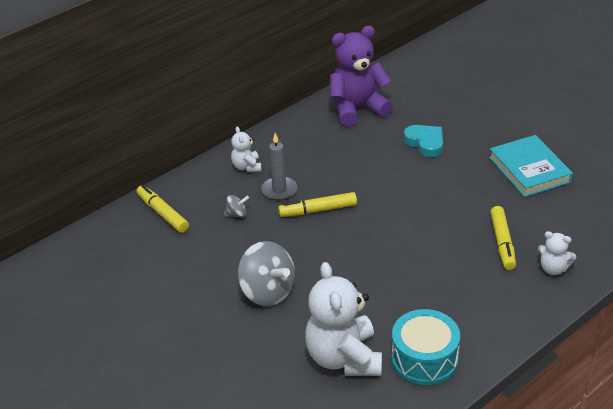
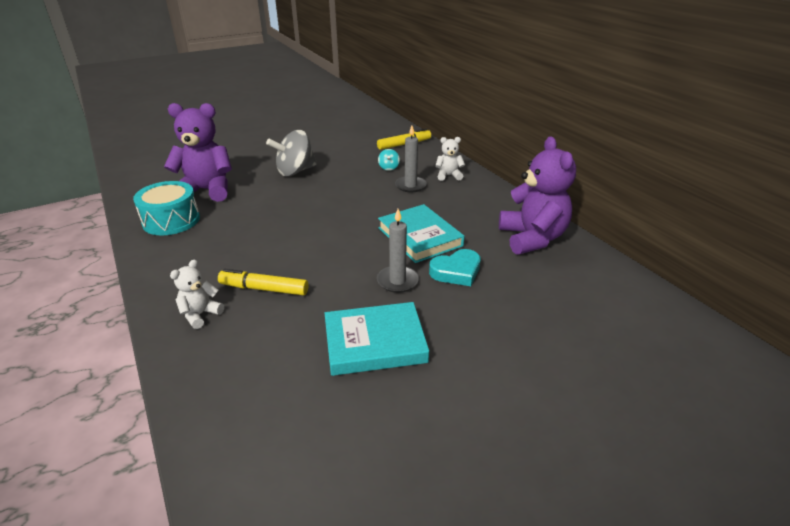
camera: 100 degrees right, 5 degrees down
(237, 214) = (388, 168): grey spinning top -> turquoise spinning top
(318, 210) = (375, 199): yellow marker -> none
(344, 358) = (207, 190): white teddy bear -> purple teddy bear
(381, 169) = (419, 237): none -> turquoise book
(453, 171) = (397, 281): none -> grey candle

